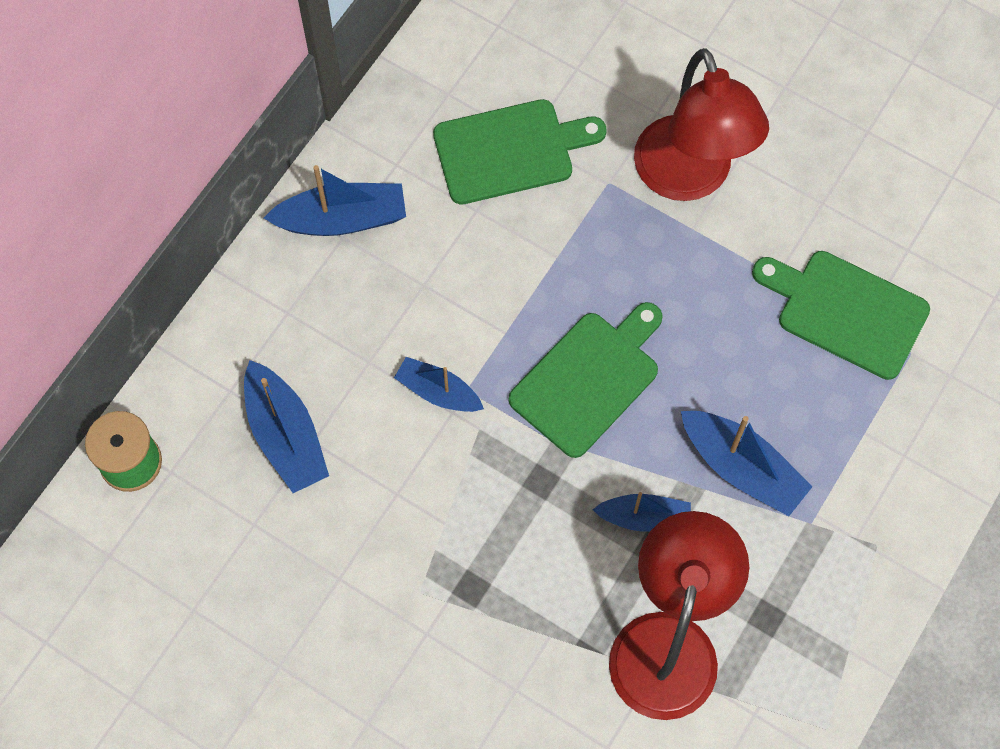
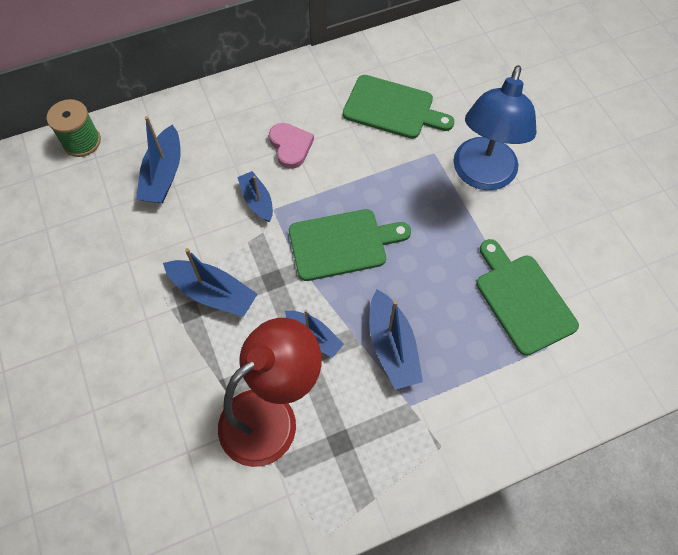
camera: 35 degrees right, 5 degrees down
(342, 219) = (279, 92): blue boat -> blue boat (213, 293)
(420, 289) = (290, 146): none -> pink heart
(689, 178) = (482, 175): red lamp -> blue lamp

